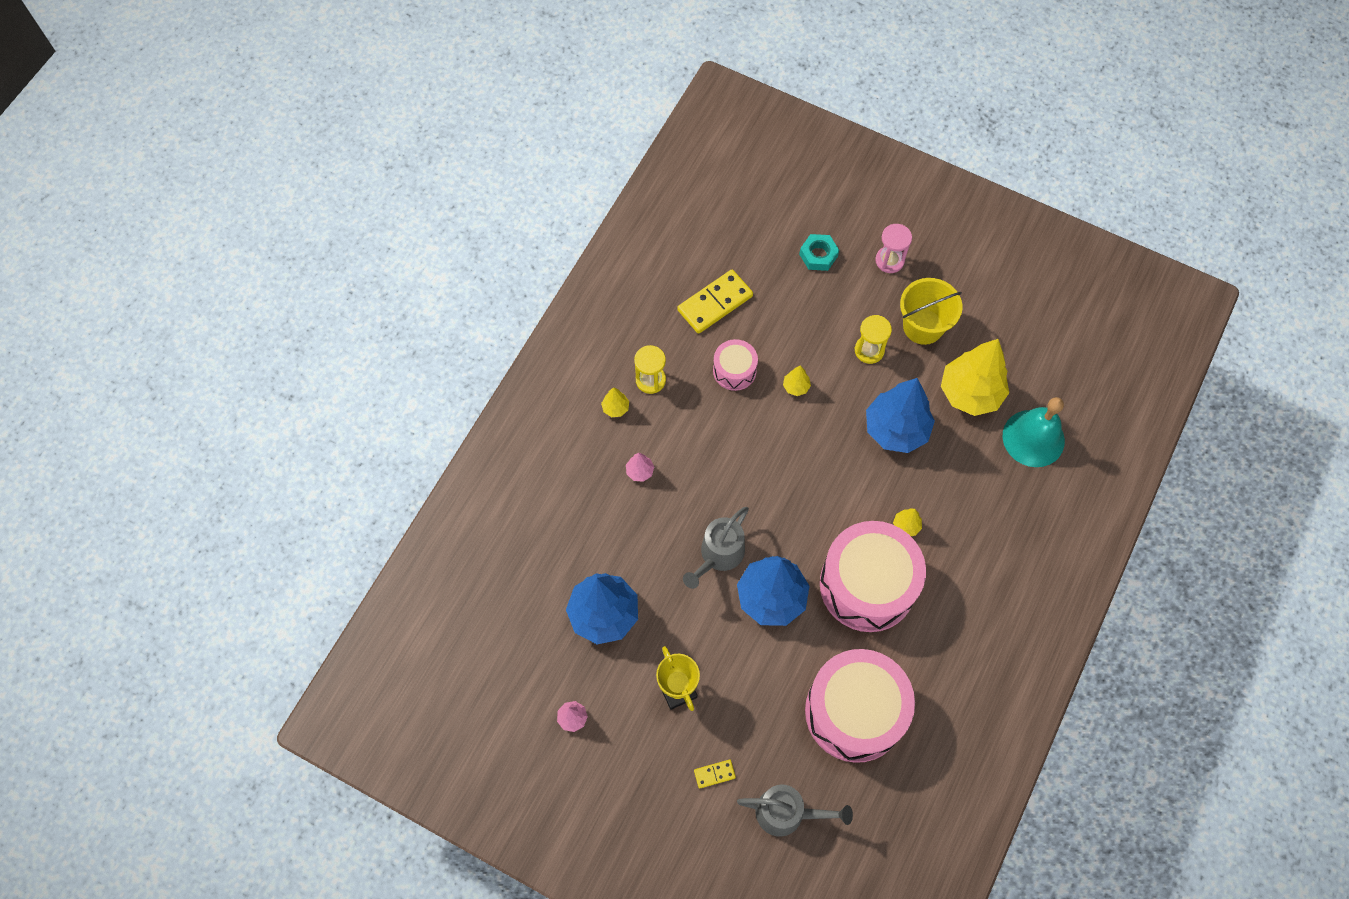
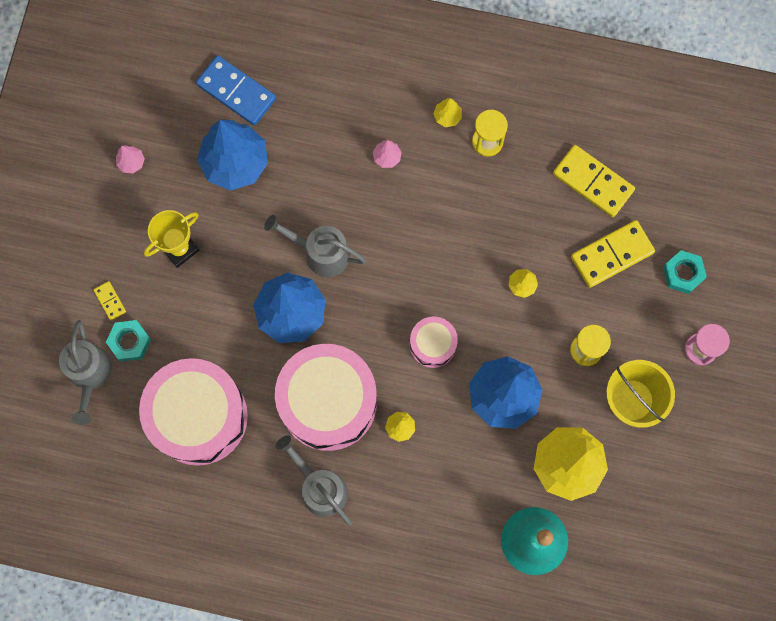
camera: 75 degrees right, 10 degrees up
(529, 595) = (236, 92): none -> blue domino
(734, 370) = (522, 220): pink drum -> pink drum (432, 345)
(762, 763) = (129, 342): none -> turquoise nut
(787, 306) = (612, 255): none -> yellow domino
(948, 613) = (319, 487): none -> grey watering can

